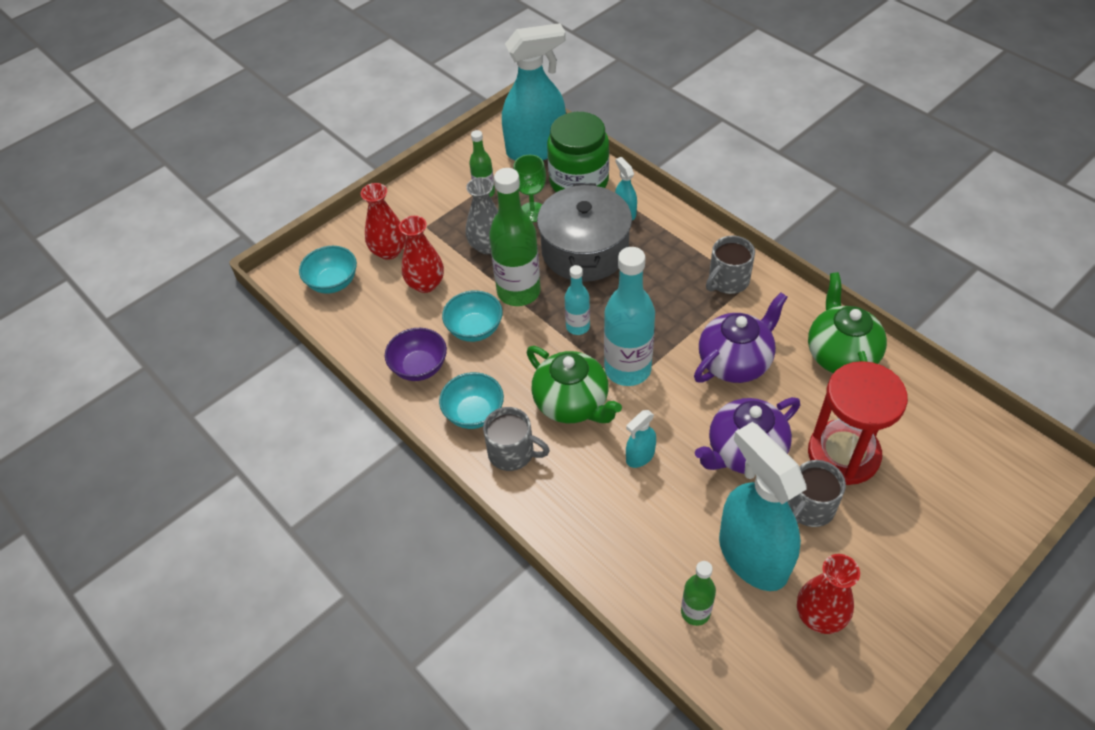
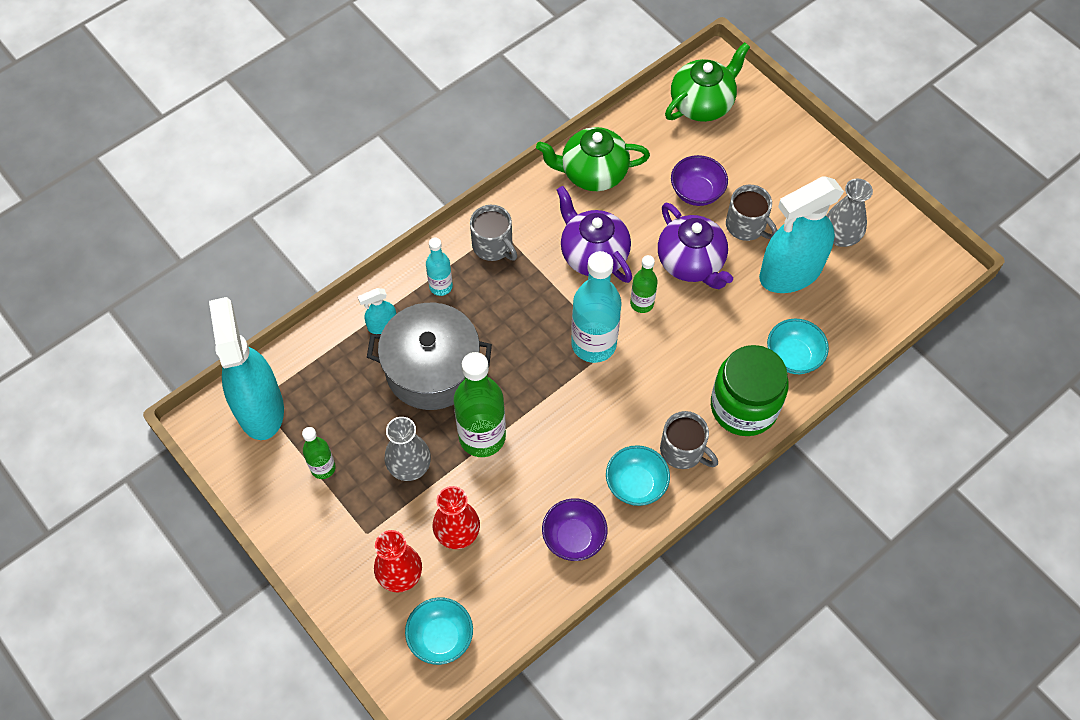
camera: 90 degrees left, 10 degrees up
(475, 329) = (528, 482): turquoise bowl -> turquoise bowl (793, 357)
(512, 453) = (683, 451): grey mug -> grey mug turned 105 degrees clockwise
(532, 212) = (365, 417): green goblet -> none
(572, 404) = (630, 395): green teapot -> green teapot (702, 104)
(578, 327) = (536, 383): turquoise bottle -> turquoise bottle (441, 286)
(579, 181) = (325, 367): green jar -> green jar (744, 406)
(640, 456) = (692, 344): turquoise spray bottle -> none
(695, 612) = (839, 320): green bottle -> green bottle (642, 303)
(819, 616) = (840, 236): red vase -> grey vase
(843, 454) = (696, 192): red hourglass -> purple bowl

